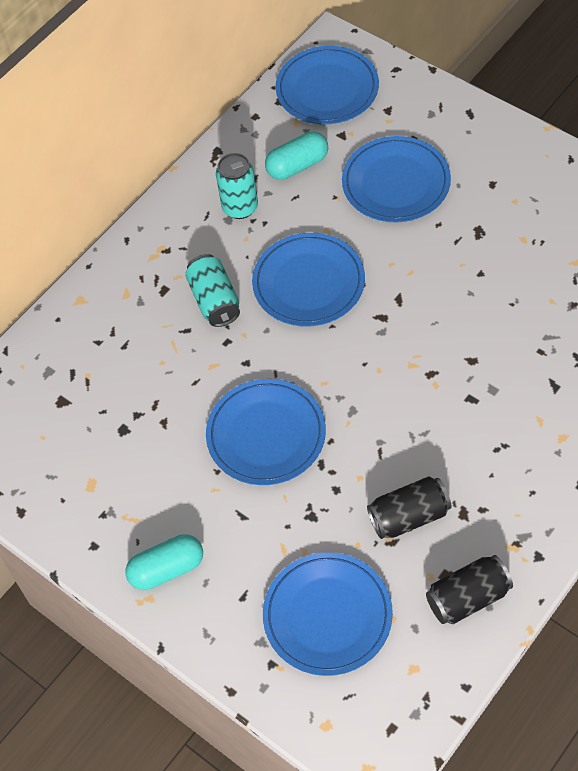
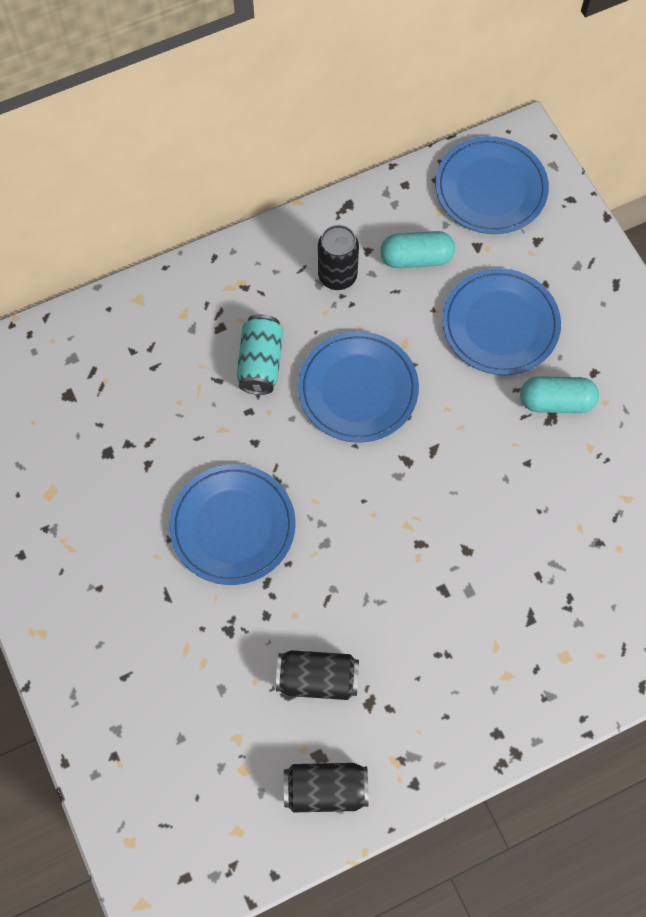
camera: 20 degrees right, 10 degrees up
(167, 569) = (72, 613): turquoise capsule -> turquoise capsule (556, 401)
(240, 207) = (337, 276): turquoise can -> black can
(327, 616) = (189, 737): blue plate -> none

